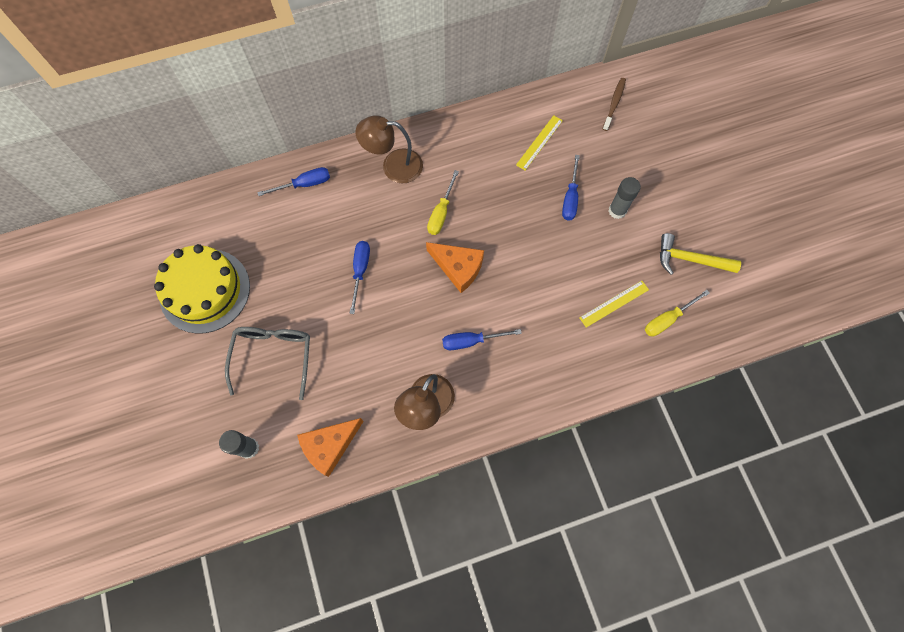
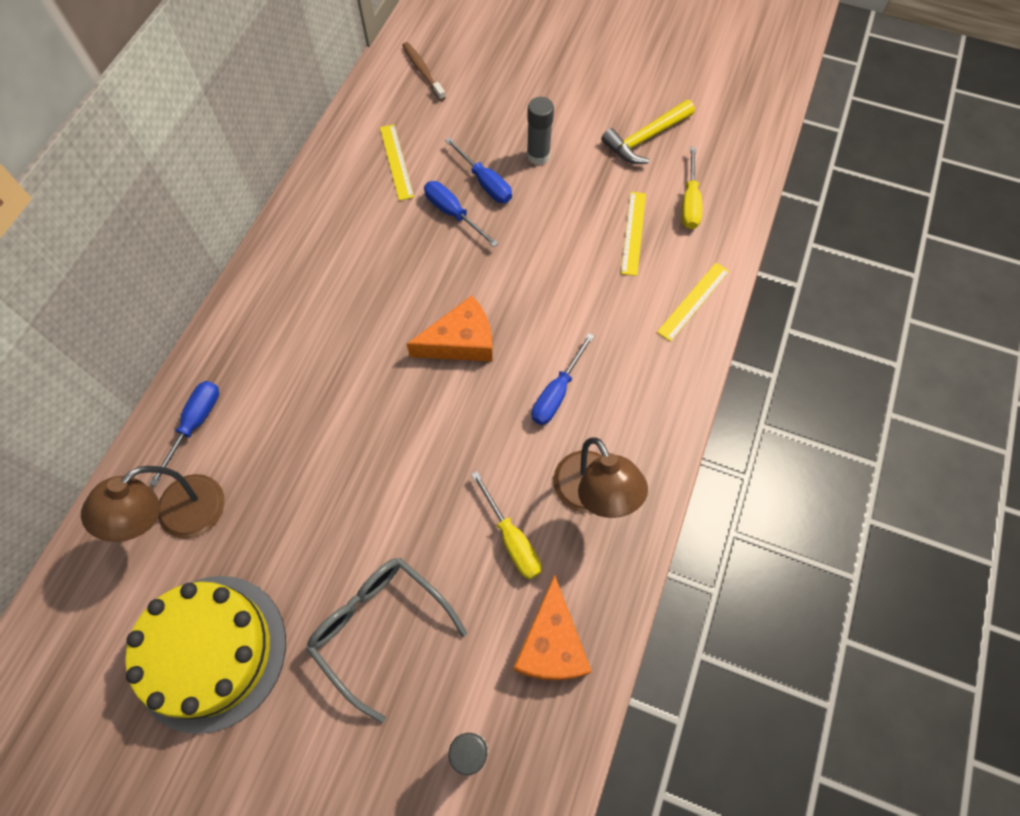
camera: 50 degrees left, 5 degrees down
(360, 271) = (367, 444): blue screwdriver -> blue screwdriver (453, 213)
(393, 166) = (275, 313): brown lamp -> brown lamp (179, 517)
(441, 213) = (381, 309): yellow screwdriver -> yellow screwdriver (511, 539)
(598, 372) = (693, 301): none -> yellow ruler

